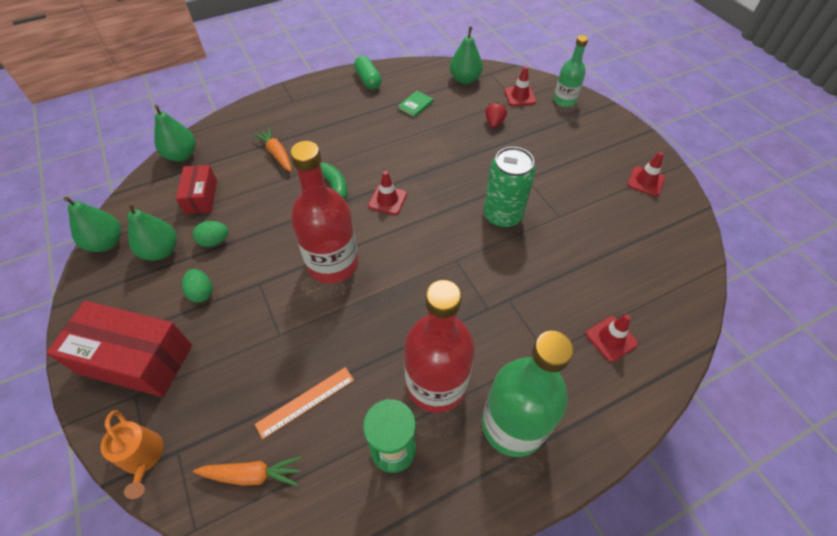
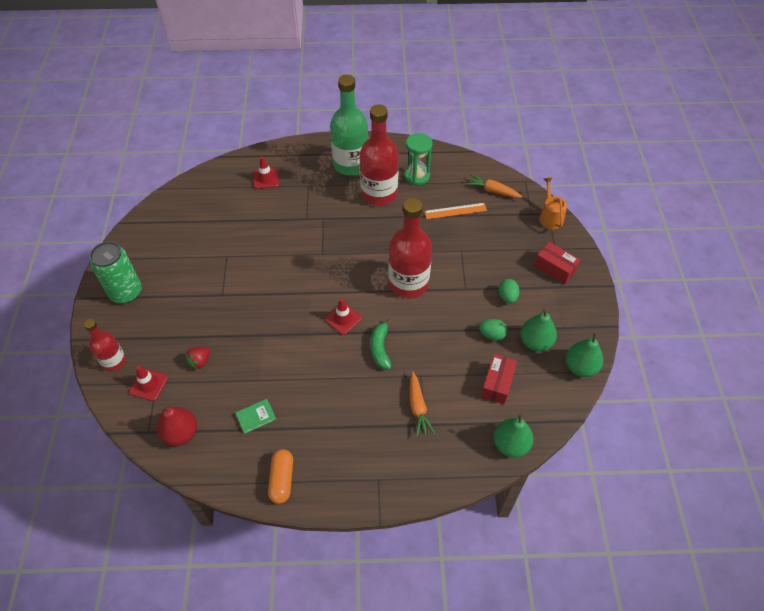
camera: 155 degrees left, 0 degrees up
(136, 359) = (555, 268): red box -> red box, size x0.56
(368, 80) = (282, 479): green capsule -> orange capsule
(465, 79) = (181, 433): green pear -> red pear
(502, 215) = (266, 272): green can -> green can (126, 292)
(564, 100) = (114, 361): green bottle -> red bottle
(645, 181) = (138, 257): red traffic cone -> none

